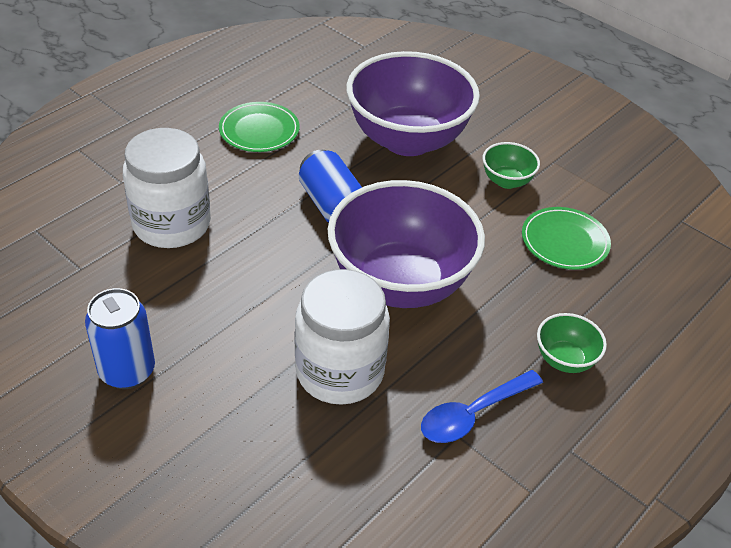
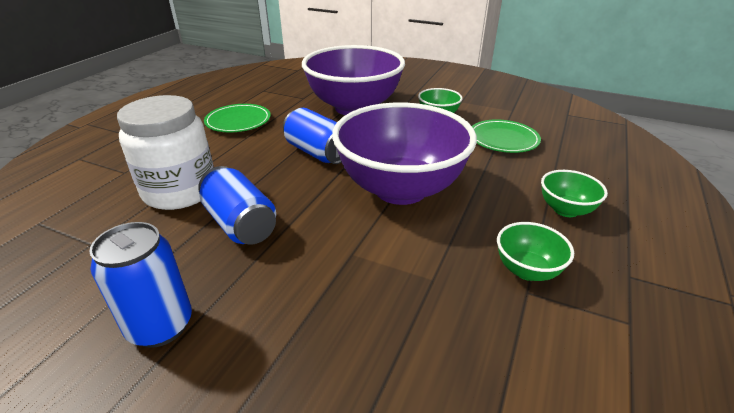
camera: 15 degrees left, 10 degrees down
(220, 283) = (240, 224): none -> blue can
(339, 371) = (386, 267): white jar -> none
(472, 414) = (527, 270): blue spoon -> green bowl

